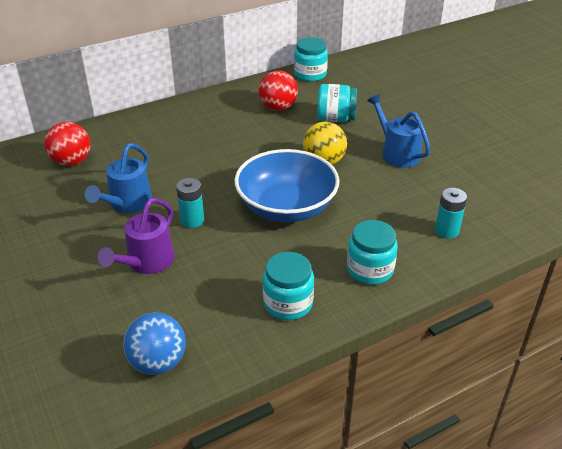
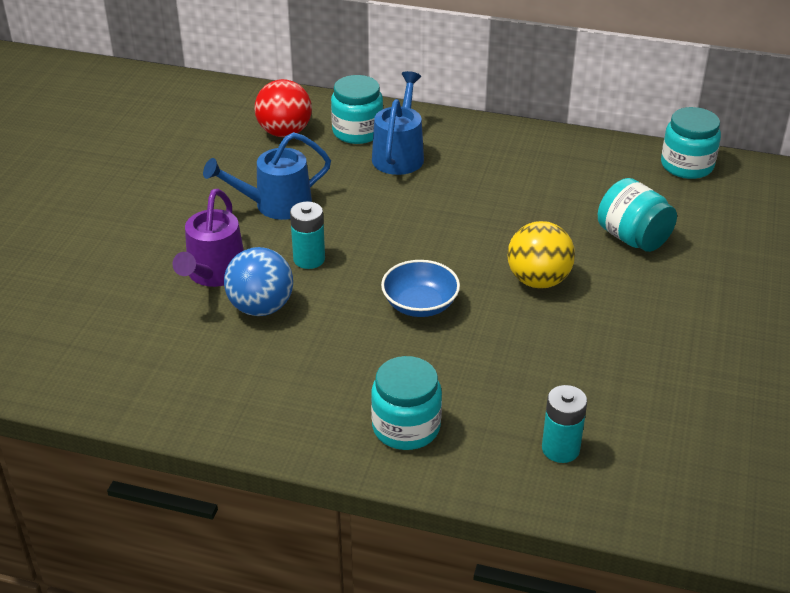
camera: 45 degrees right, 0 degrees up
(146, 262) = (214, 274): purple watering can -> purple watering can turned 60 degrees counterclockwise
(158, 362) = (101, 370): blue ball -> blue ball (261, 307)
(278, 108) = (581, 187): red ball -> none
(286, 207) = (420, 305): blue bowl -> blue bowl, size x0.53
(288, 303) = (277, 400): turquoise jar -> turquoise jar (357, 132)
(397, 153) = (646, 323): blue watering can -> blue watering can (399, 154)

